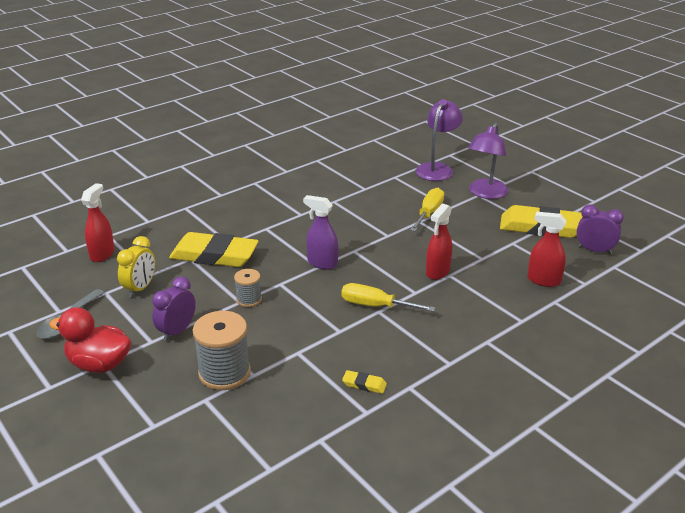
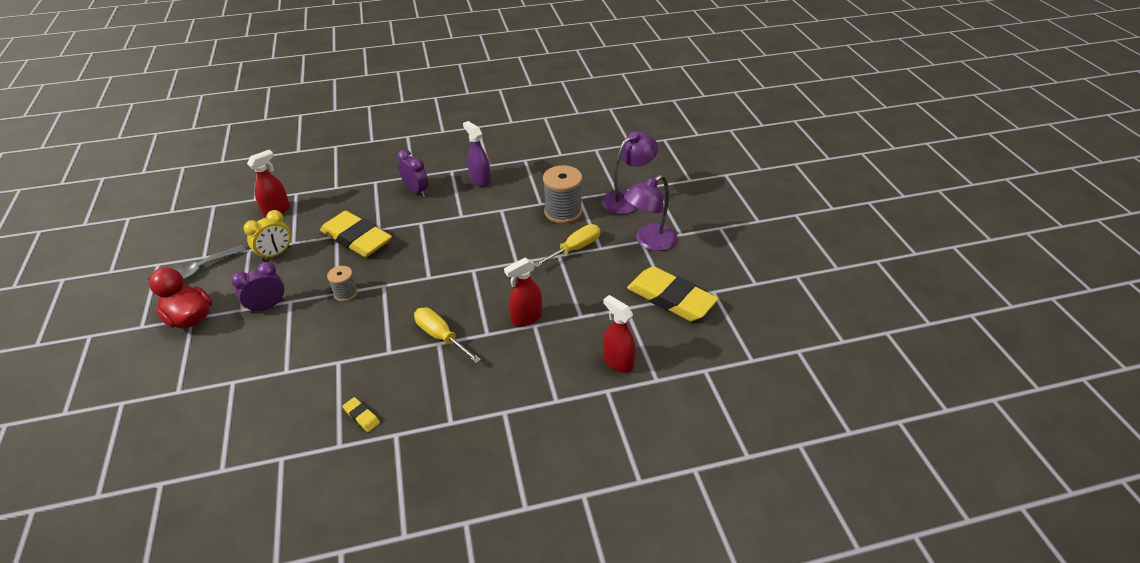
camera: 25 degrees right, 10 degrees up
(224, 373) = (267, 361): grey spool -> grey spool (563, 212)
(322, 263) = (435, 275): purple spray bottle -> purple spray bottle (480, 180)
(594, 250) = (701, 344): purple clock -> purple clock (416, 191)

